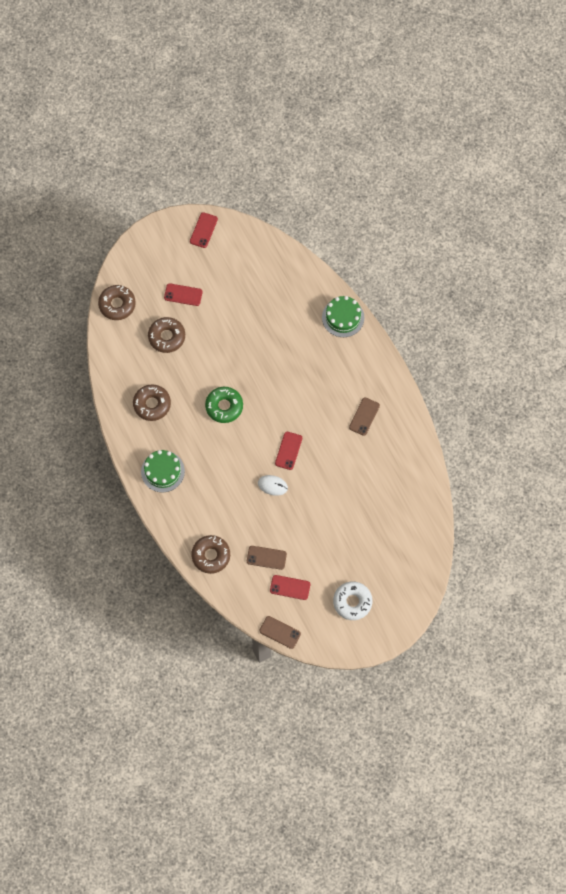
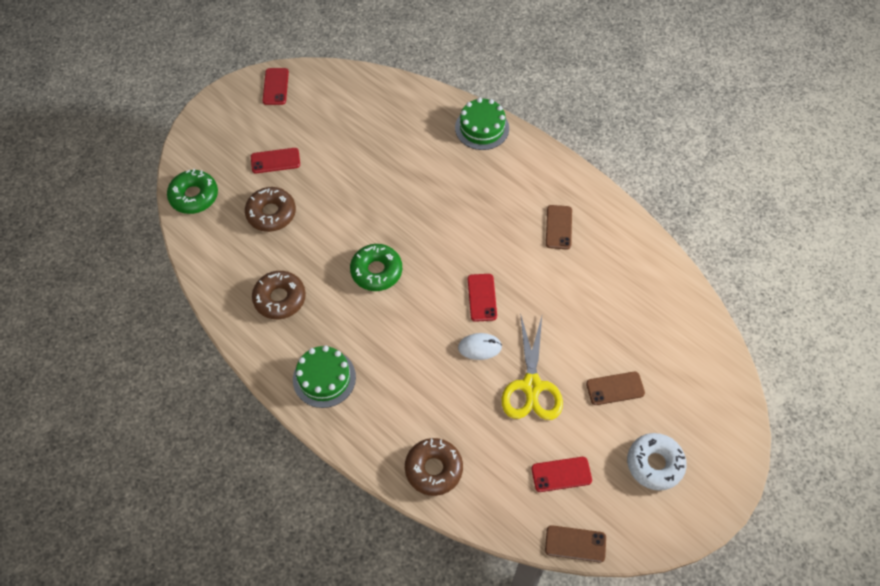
camera: 20 degrees left, 10 degrees down
(117, 304) = (194, 196): brown donut -> green donut
(266, 557) = (511, 444): brown phone -> brown phone (615, 388)
(296, 524) = (531, 386): none -> yellow scissors

